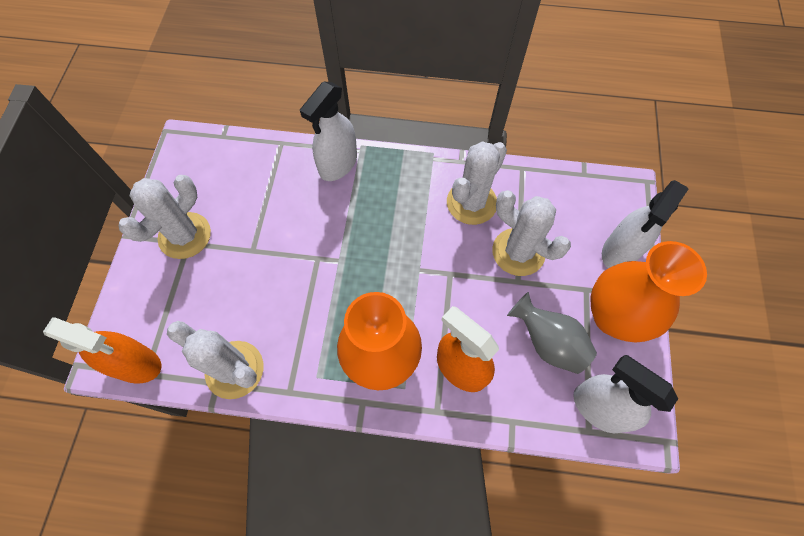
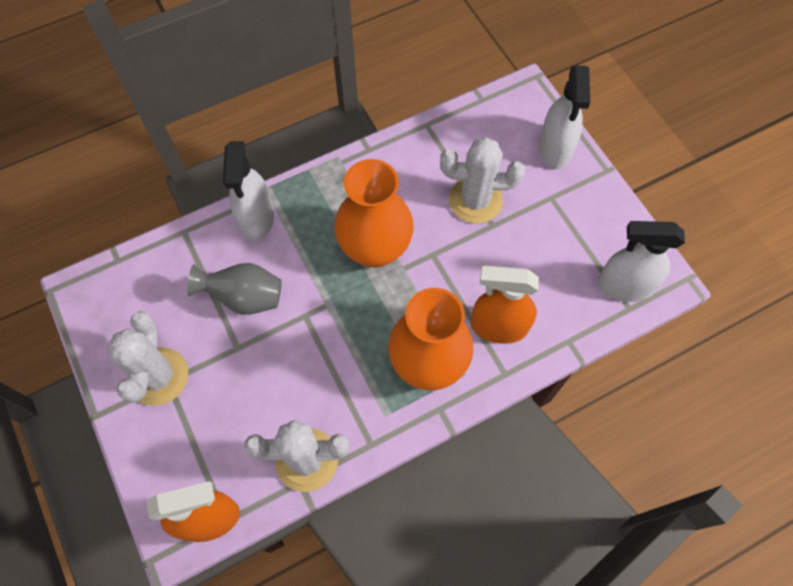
camera: 35 degrees left, 0 degrees up
(471, 203) = (405, 181): white cactus -> none
(547, 342) = (551, 260): grey vase -> grey vase (244, 297)
(614, 316) = (586, 206): orange vase -> orange vase (375, 249)

